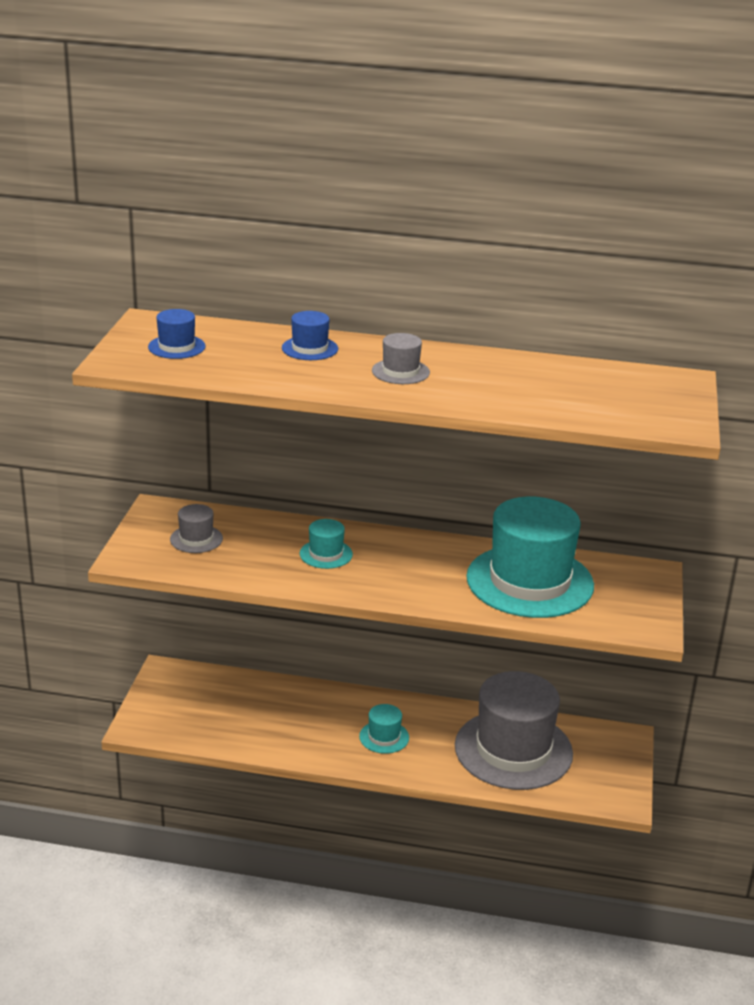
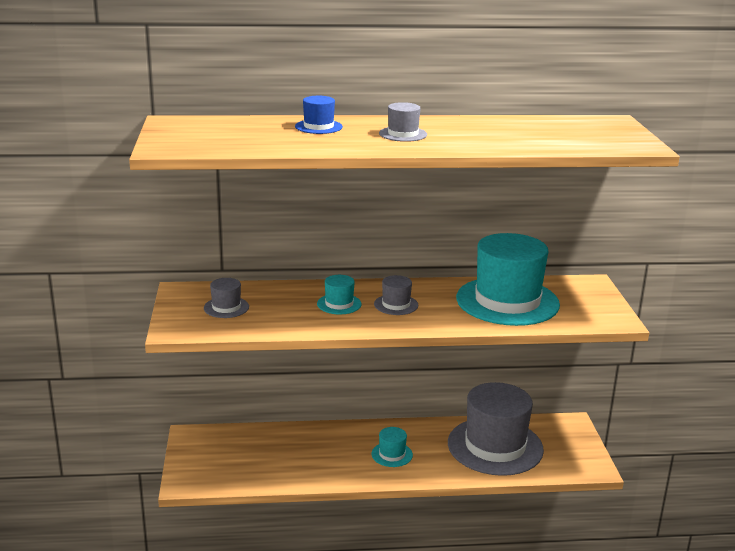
camera: 15 degrees left, 5 degrees down
(176, 347) = (208, 135): blue hat -> none
(392, 565) = (396, 305): none -> grey hat

